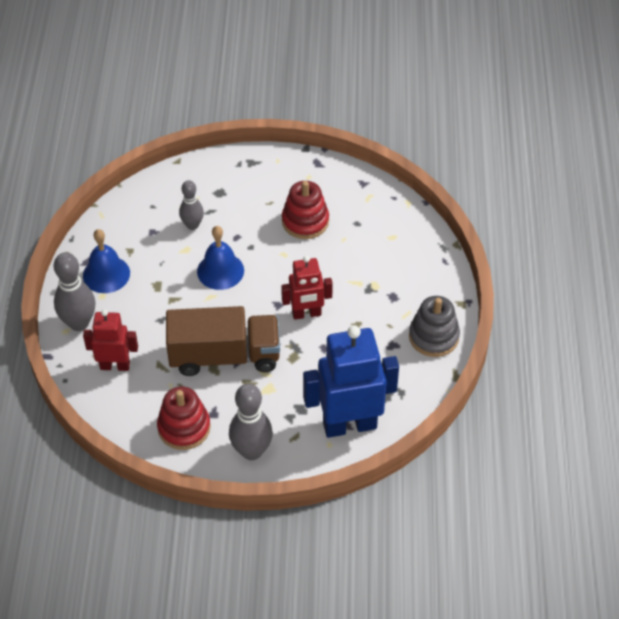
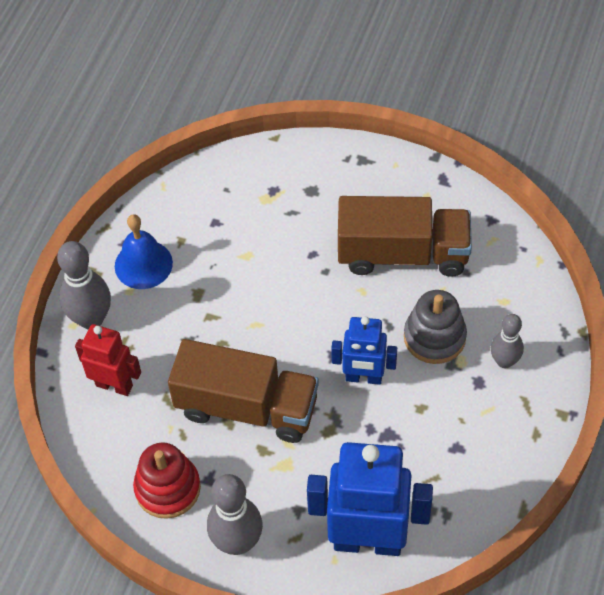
camera: 20 degrees right, 5 degrees up
(192, 225) = (265, 226): grey bowling pin -> grey bowling pin (504, 361)
(220, 271) = (278, 294): blue bell -> none
(305, 221) = (402, 254): red stacking toy -> brown truck
(306, 314) = (363, 378): red robot -> blue robot
(433, 336) = (512, 450): grey stacking toy -> grey stacking toy (434, 337)

